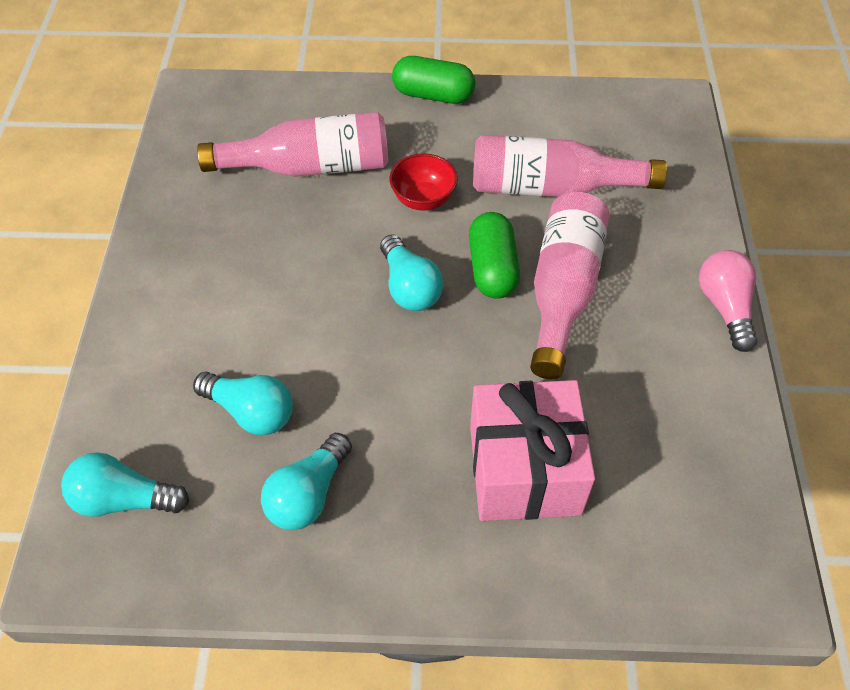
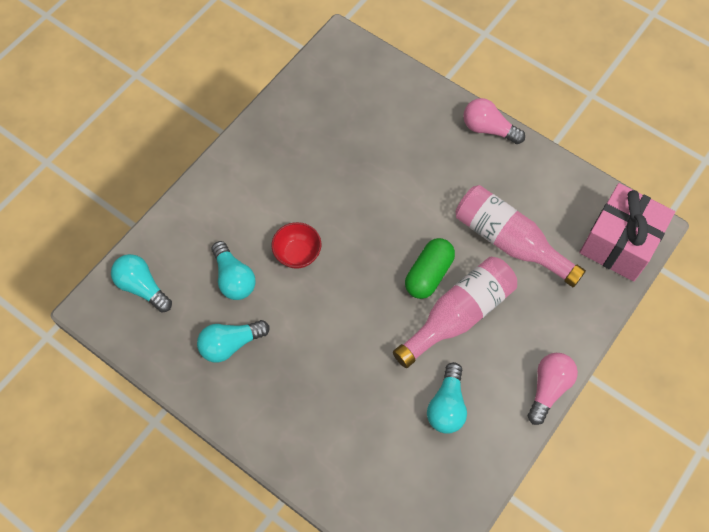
camera: 35 degrees right, 10 degrees up
(309, 167) = (373, 138): pink bottle -> none
(409, 287) = (371, 256): turquoise light bulb -> turquoise light bulb (447, 406)
(423, 199) = (424, 202): red bowl -> red bowl (297, 254)
(433, 95) = (488, 129): green capsule -> pink light bulb
(524, 469) = (350, 406): pink gift -> pink gift (619, 243)

